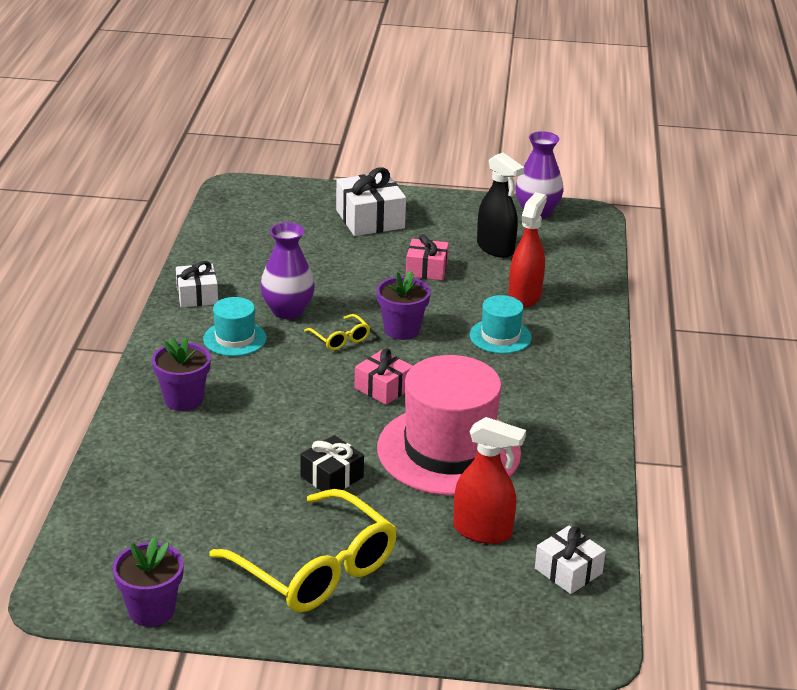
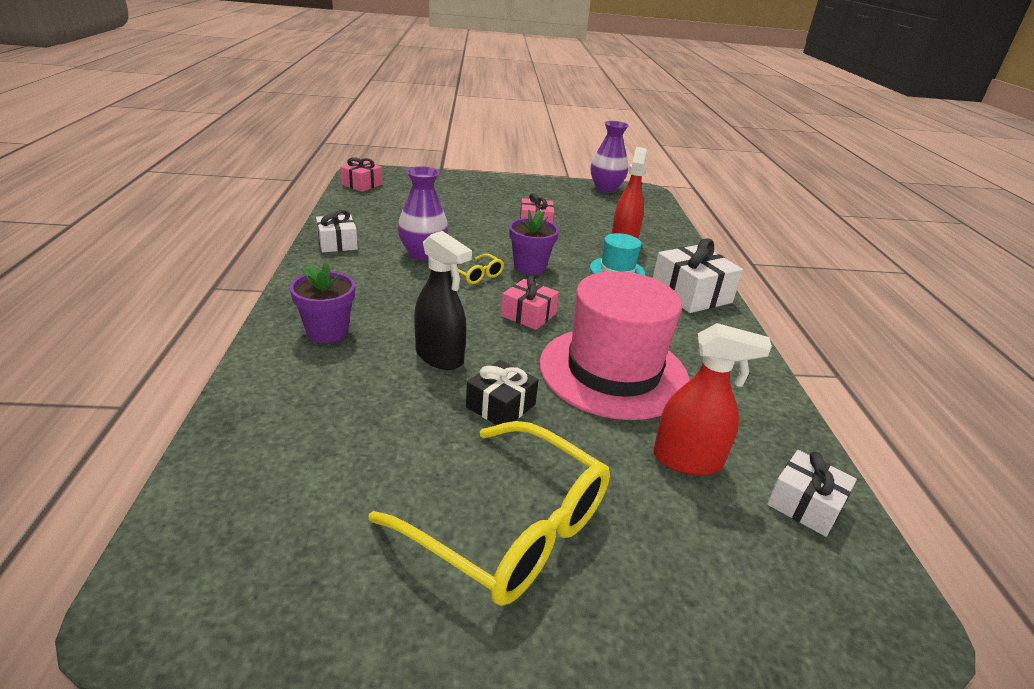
camera: 10 degrees left, 0 degrees up
(151, 610) = (288, 621): purple flower pot -> none
(229, 208) = (362, 184): none -> pink gift
(235, 338) = (376, 276): turquoise hat -> none
(370, 219) = (479, 192): white gift -> white gift (691, 294)
(495, 248) = (585, 210): black spray bottle -> black spray bottle (440, 357)

